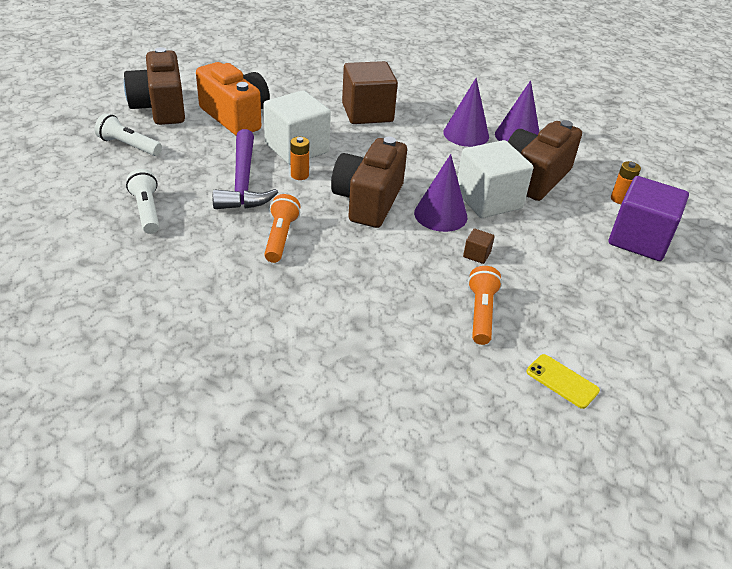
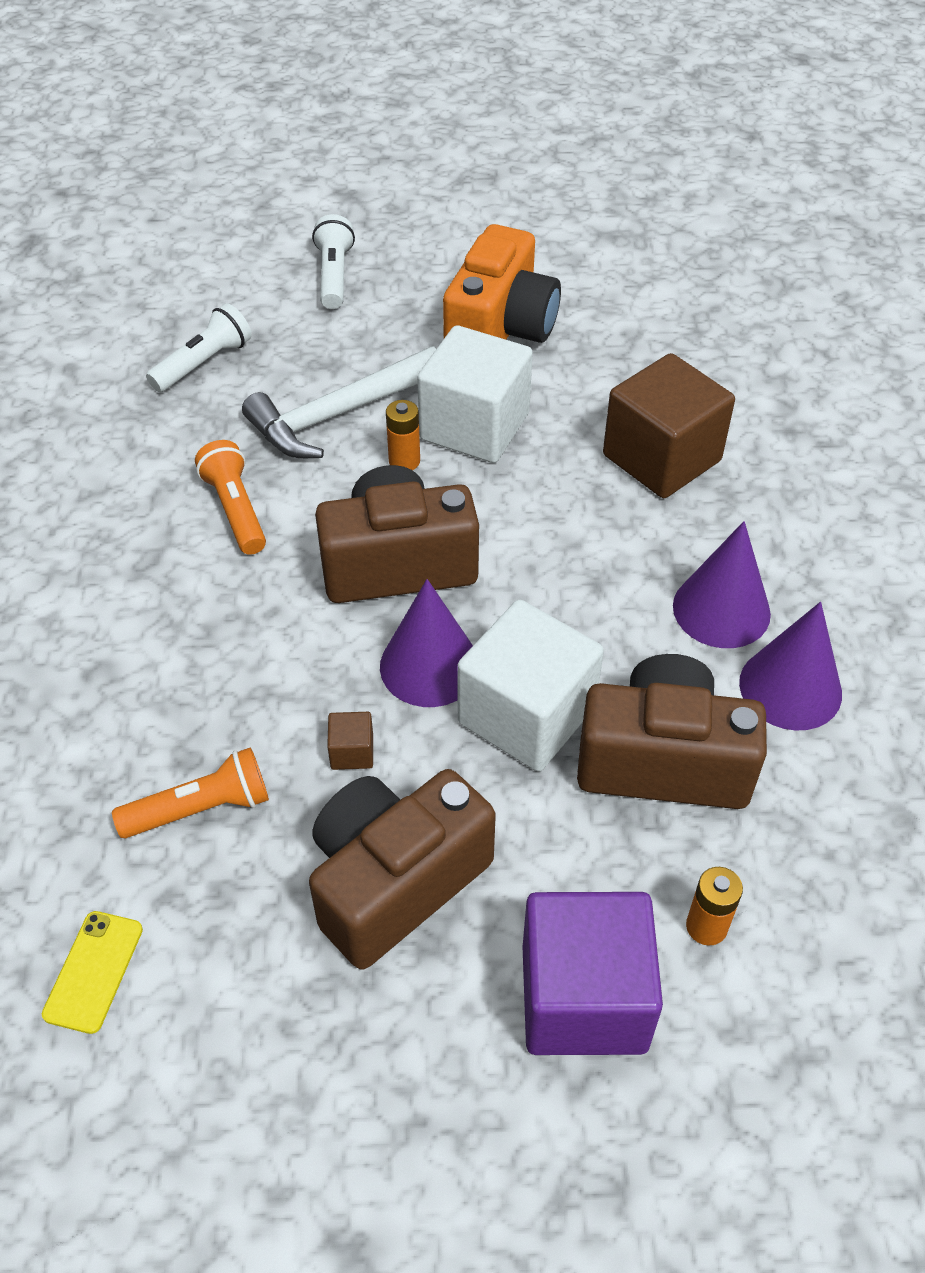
camera: 65 degrees right, 10 degrees up
(160, 107) = (453, 253): brown camera -> brown camera (395, 882)
(243, 181) = (339, 414): purple hammer -> white hammer
(280, 237) = (236, 509): orange flashlight -> orange flashlight turned 90 degrees counterclockwise

